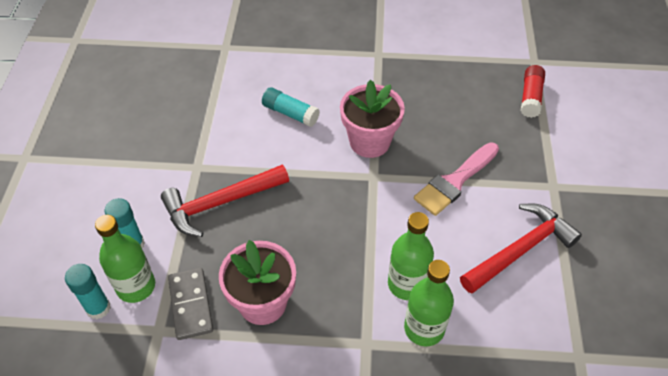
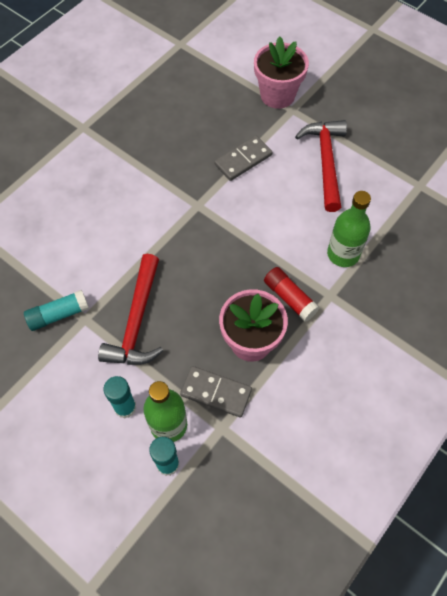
camera: 55 degrees left, 10 degrees up
(290, 113) = (88, 221): turquoise glue stick -> turquoise glue stick (58, 315)
(369, 142) = (164, 187): pink flower pot -> pink flower pot (277, 95)
(407, 284) = (303, 242): green bottle -> none
(455, 181) = (243, 160): pink brush -> grey domino
(530, 97) = (210, 68): red glue stick -> red glue stick (289, 298)

